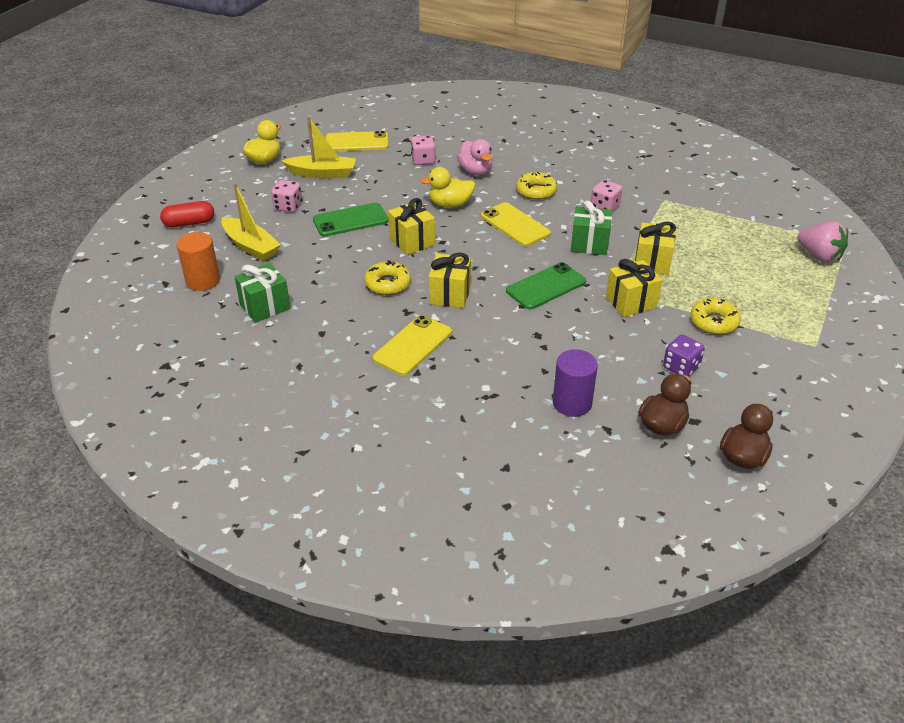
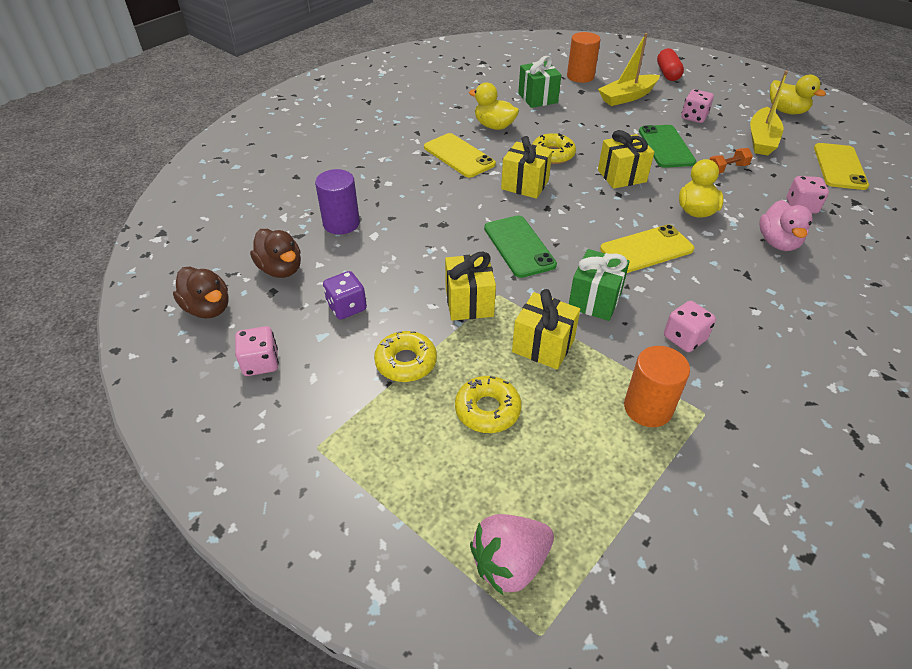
camera: 105 degrees right, 5 degrees up
(340, 330) = (494, 126): none -> yellow duck
(379, 190) = (727, 169): none -> orange dumbbell
(475, 171) = (778, 242): pink duck -> pink duck turned 75 degrees counterclockwise
(536, 191) = (728, 283): yellow donut -> yellow donut (487, 410)
(676, 218) = (648, 408): none -> orange cylinder
(773, 399) = (261, 363): none -> pink dice

